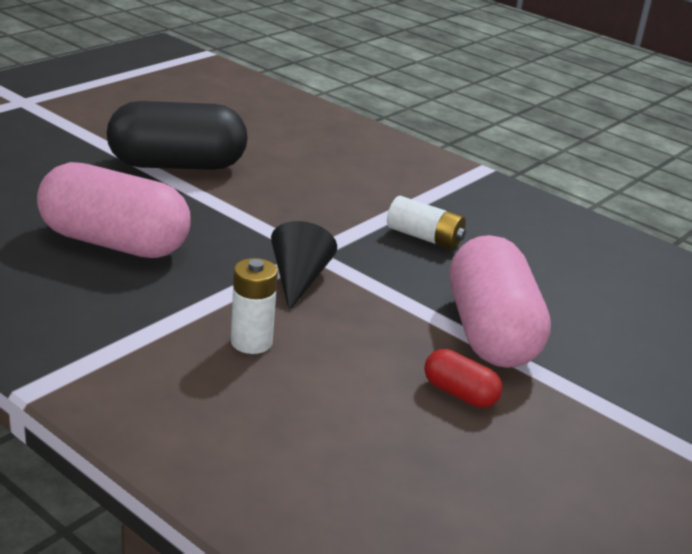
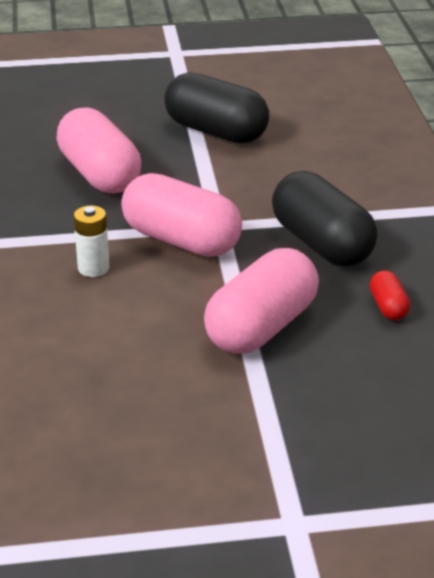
camera: 45 degrees right, 5 degrees up
(298, 280) = (181, 240): black cone -> pink capsule
(424, 237) = (321, 244): white battery -> black capsule
(459, 393) = (175, 354): red capsule -> red capsule (388, 307)

